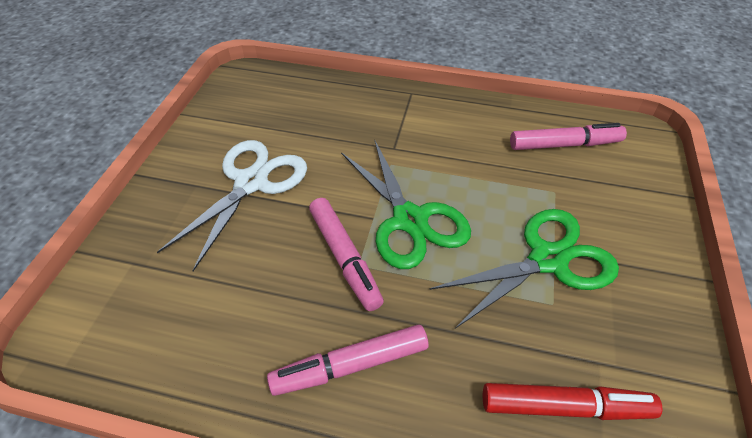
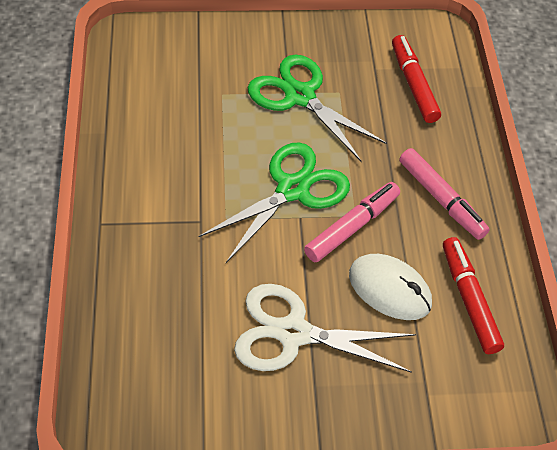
camera: 110 degrees left, 5 degrees up
(202, 341) = (469, 300): none -> red marker
(255, 268) = (389, 289): none -> white mouse
(564, 144) = (156, 89): pink marker -> none

